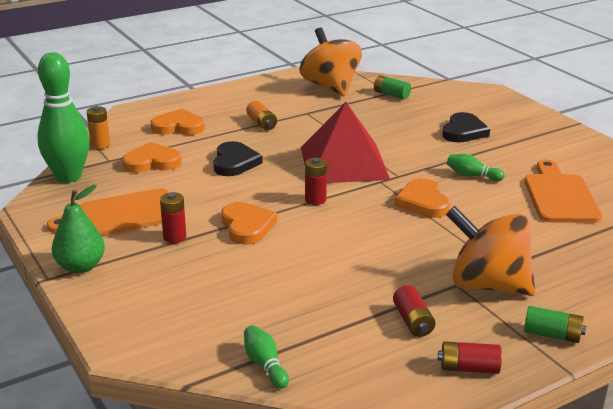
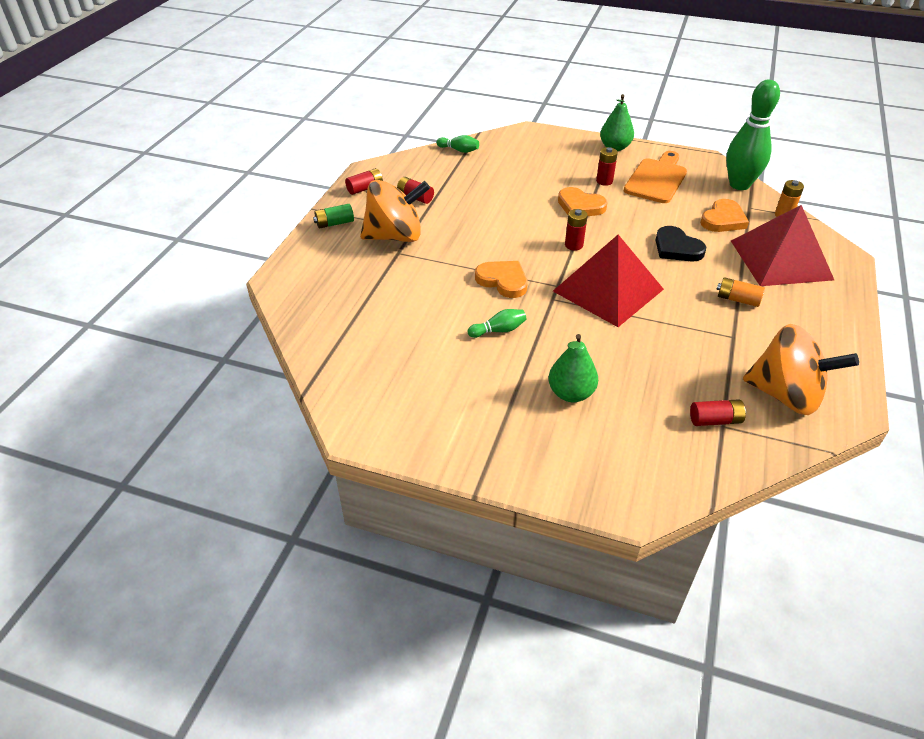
camera: 140 degrees right, 15 degrees up
(178, 127) = (780, 260): orange heart -> red pyramid
(391, 95) = (715, 420): green battery -> red battery
(463, 131) = (571, 393): black heart -> green pear
(560, 196) = (408, 344): orange cutting board -> none

